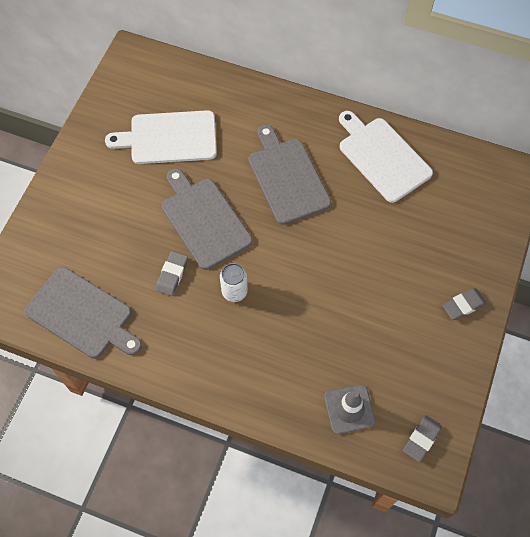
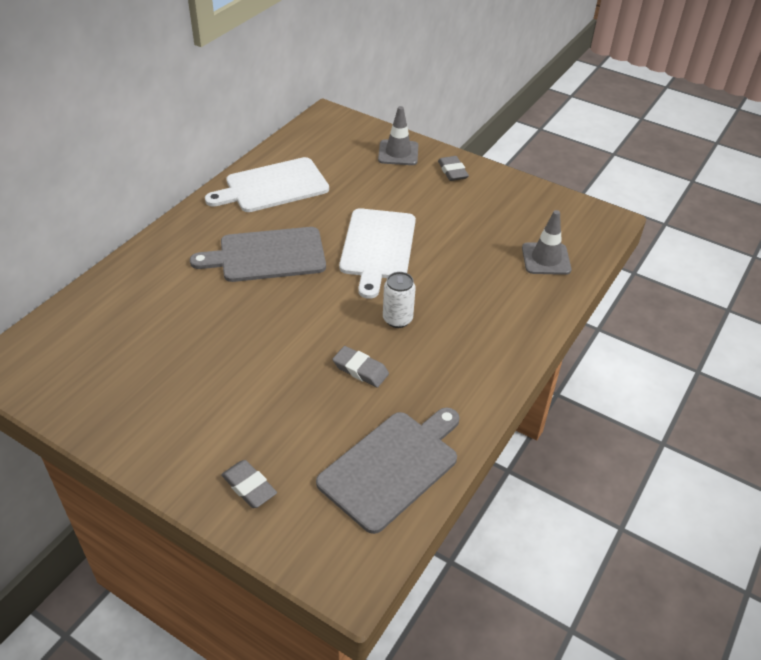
camera: 80 degrees left, 20 degrees down
(169, 138) = (162, 346): white cutting board -> white cutting board (378, 247)
(204, 220) = (296, 331): grey cutting board -> none
(421, 439) = (579, 221): grey eraser -> grey eraser (249, 487)
(476, 250) = (398, 153): none -> grey traffic cone

